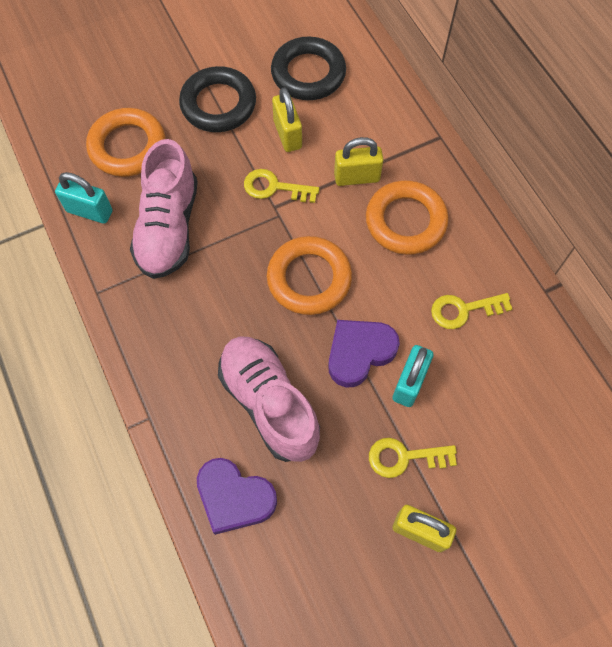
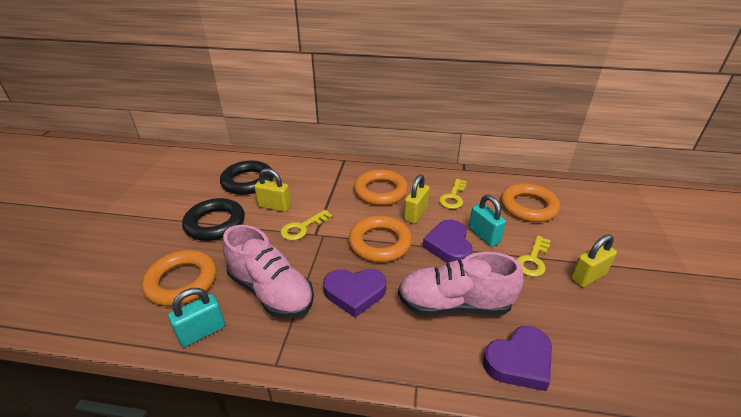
camera: 55 degrees left, 30 degrees down
(218, 301) = (355, 293): none -> purple heart
(357, 177) = (334, 195): yellow padlock -> yellow padlock (415, 214)
(518, 412) = (528, 207): none -> orange ring

